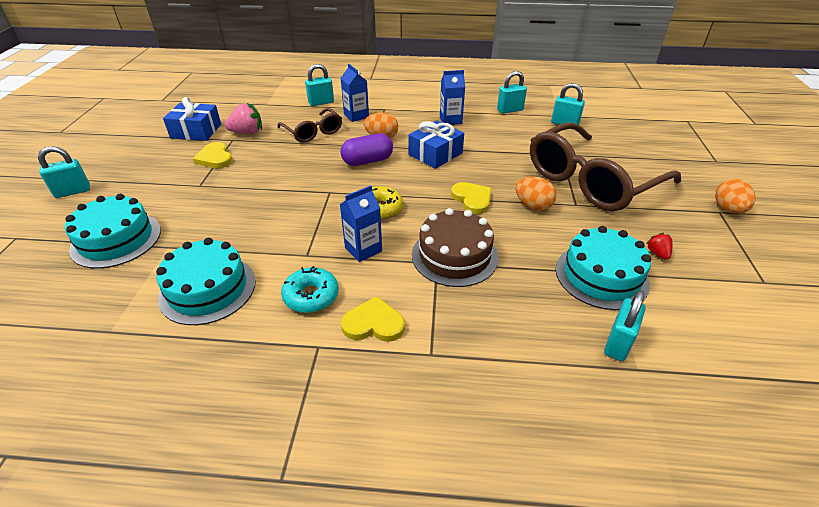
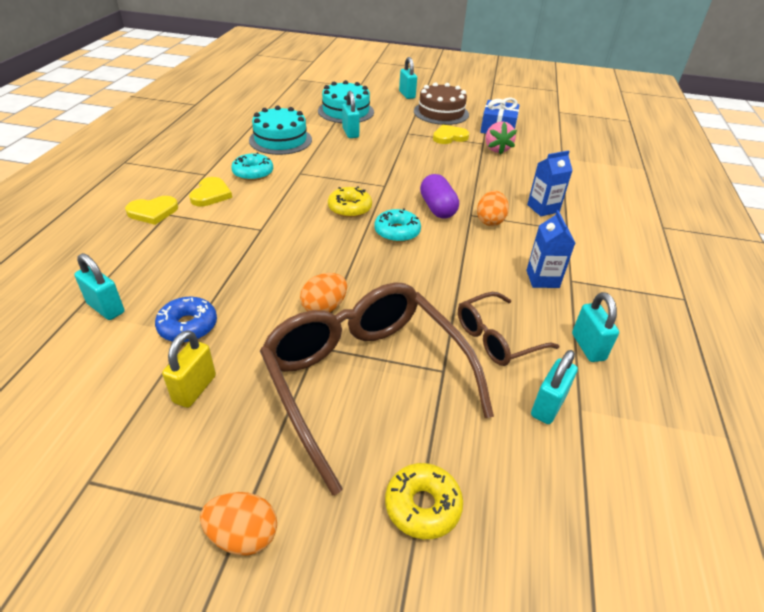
camera: 95 degrees right, 0 degrees up
(313, 132) = (500, 181): brown glasses -> brown glasses (497, 338)
(321, 103) = (573, 188): turquoise padlock -> turquoise padlock (350, 133)
(363, 249) = (295, 196): blue carton -> none
(413, 179) = (397, 232): none -> turquoise donut
(435, 154) = (450, 253): blue gift -> none
(454, 256) = (265, 239): brown cake -> brown cake (441, 113)
(472, 199) = (350, 265): yellow heart -> yellow heart (153, 212)
(601, 276) = (188, 326): turquoise cake -> blue donut
(657, 253) = (194, 389): red strawberry -> yellow padlock
(658, 157) = (422, 506): none -> yellow donut

